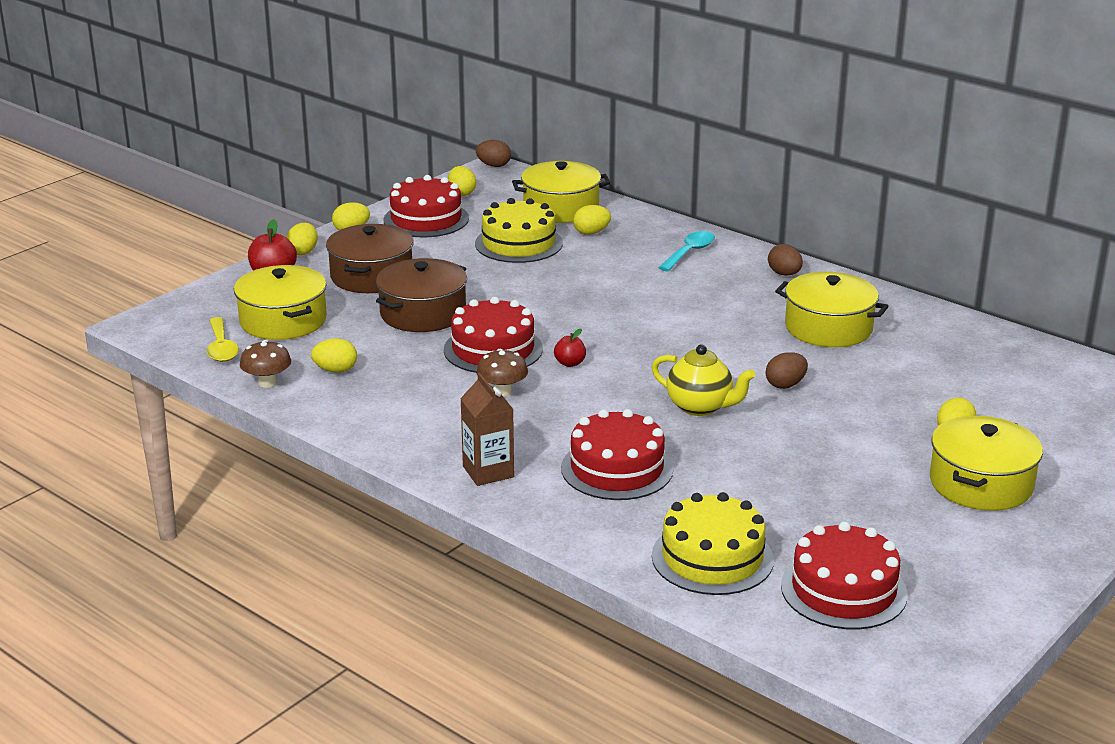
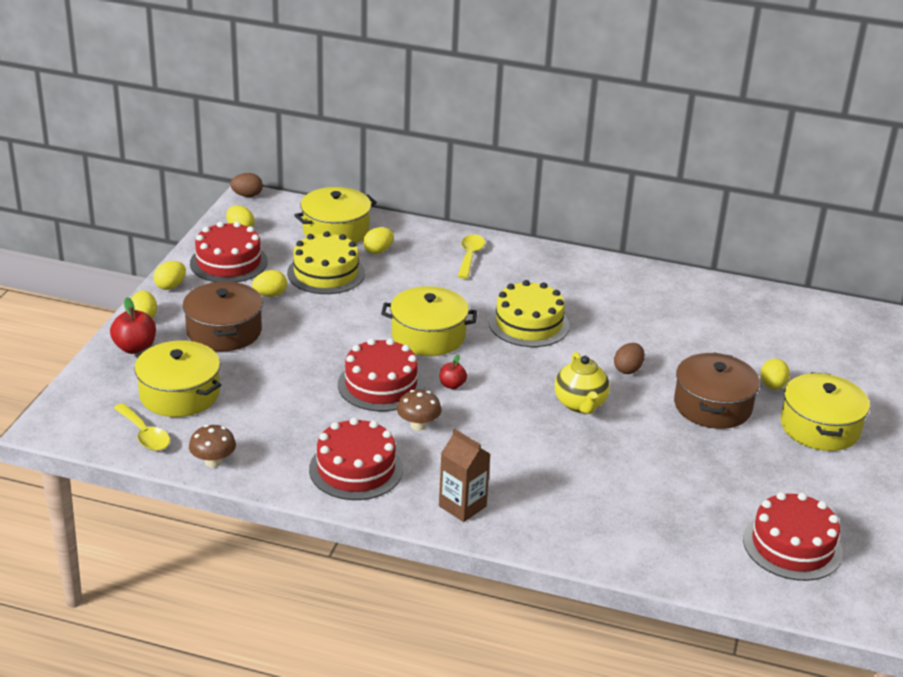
camera: 25 degrees left, 5 degrees up
(335, 370) = (264, 435): yellow egg -> yellow egg (270, 295)
(423, 313) = (296, 361): brown pot -> brown pot (712, 406)
(617, 469) = (559, 478): red cake -> red cake (356, 469)
(690, 252) = (470, 256): turquoise spoon -> yellow spoon
(700, 407) = (580, 404): yellow teapot -> yellow teapot turned 75 degrees clockwise
(712, 558) = (684, 542): yellow cake -> yellow cake (529, 324)
(784, 274) = (556, 263): brown egg -> none
(828, 328) = (623, 309): yellow pot -> yellow pot (428, 336)

